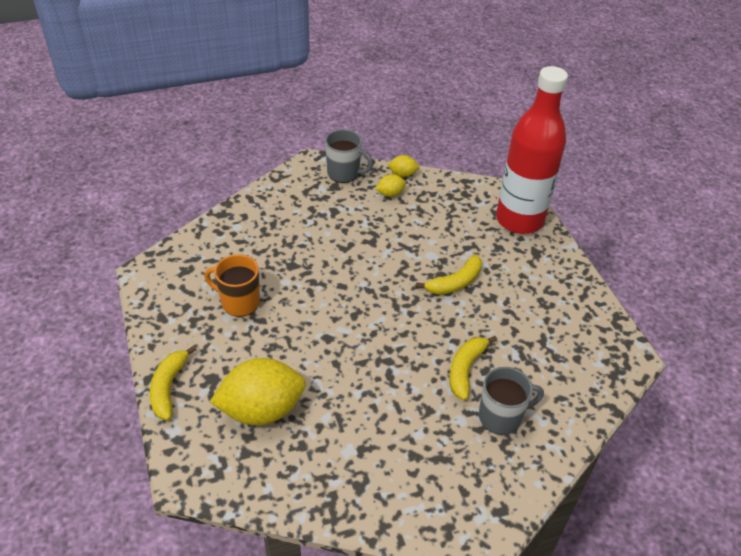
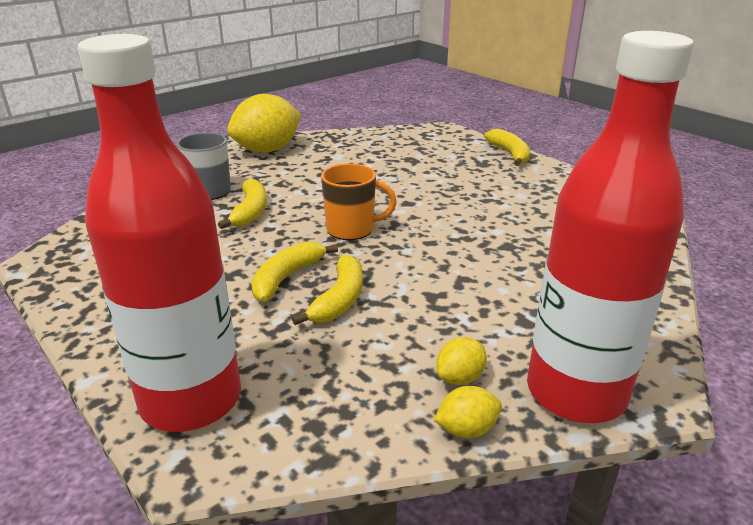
camera: 160 degrees right, 15 degrees down
(239, 302) = (523, 206): orange mug -> orange mug (352, 229)
(261, 410) = (424, 158): yellow lemon -> yellow lemon (267, 150)
(344, 173) = (576, 392): grey mug -> red bottle
(428, 255) = (339, 299): none -> yellow banana

